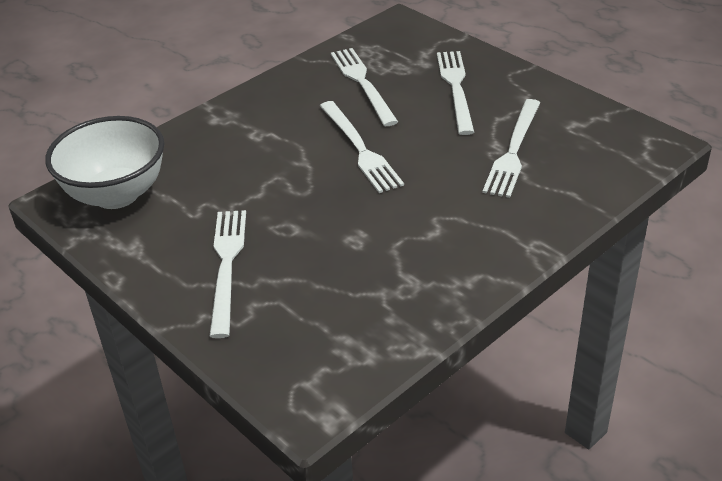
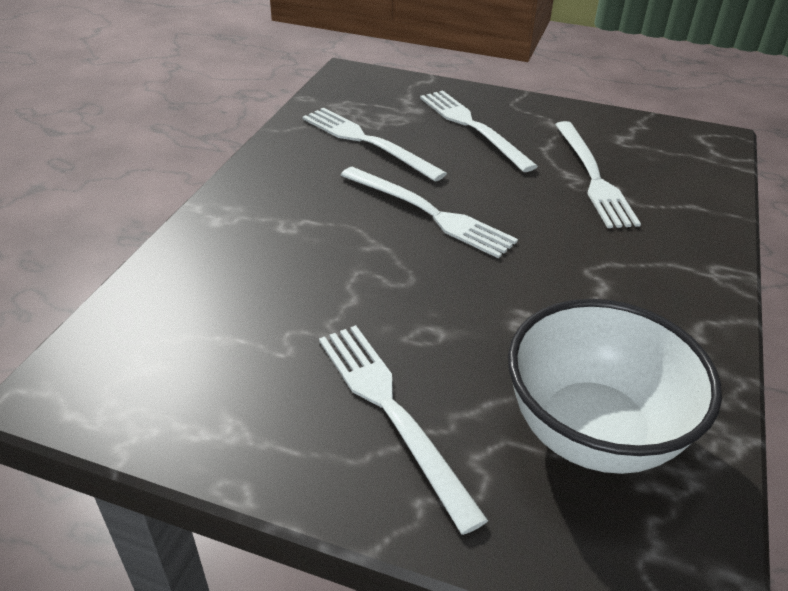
camera: 30 degrees left, 0 degrees up
(116, 194) = (146, 356): white bowl -> white bowl (592, 432)

